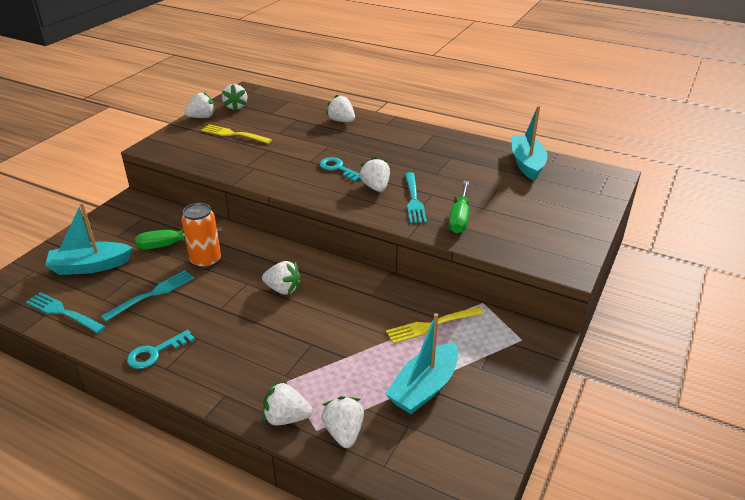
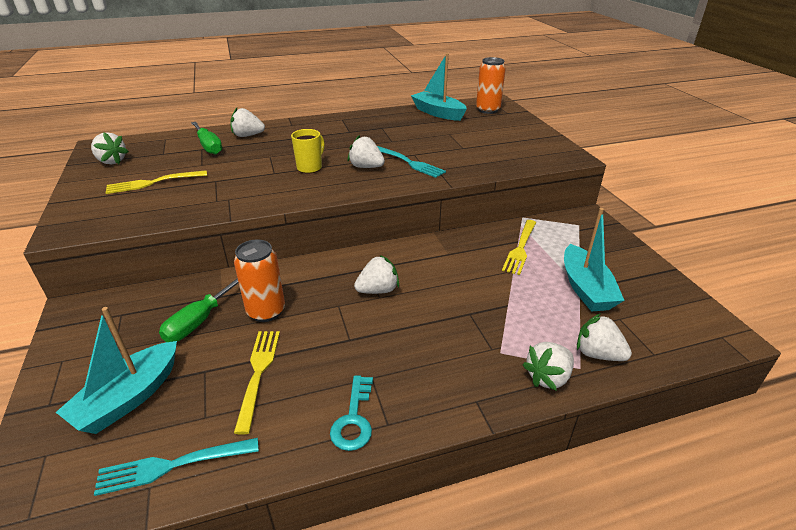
camera: 45 degrees left, 0 degrees up
(152, 294) = (258, 373): turquoise fork -> yellow fork
(202, 117) = (84, 183): white strawberry -> none
(338, 168) = (310, 167): turquoise key -> yellow mug
(459, 218) = (460, 159): green screwdriver -> green screwdriver (208, 146)
(583, 181) = (488, 110): none -> orange can

